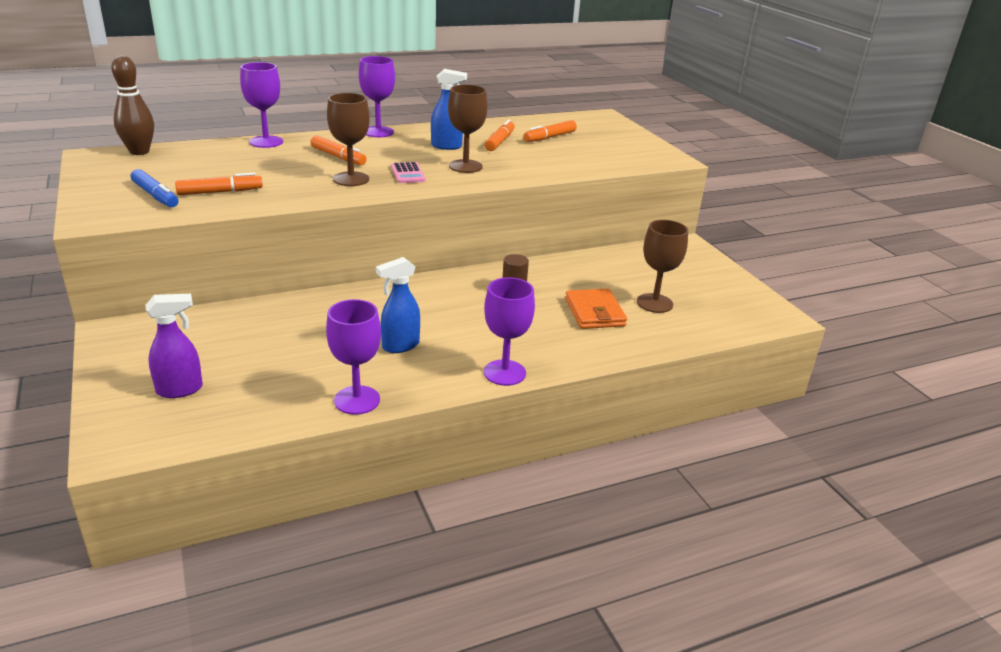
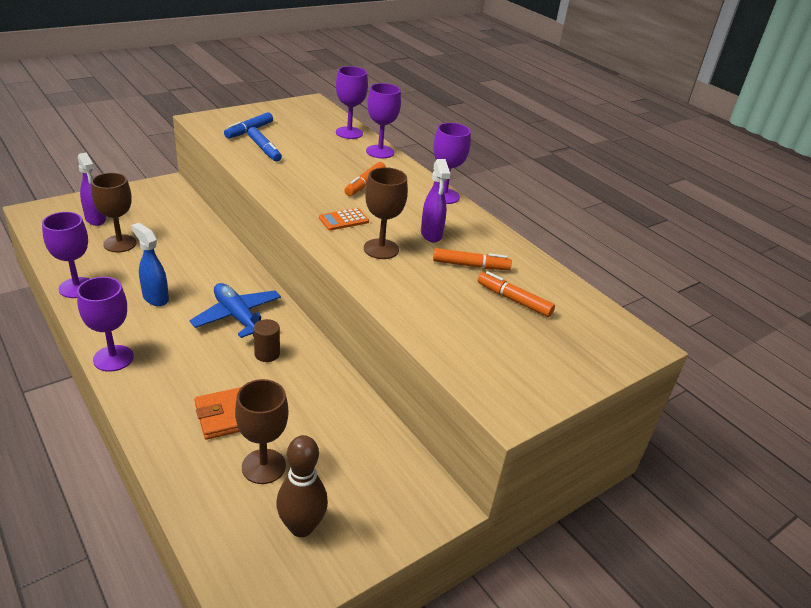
camera: 75 degrees right, 5 degrees up
(139, 152) = (328, 113): brown bowling pin -> brown bowling pin (301, 527)
(206, 148) = (349, 133): none -> purple goblet
(220, 192) = (264, 149): orange marker -> blue marker
(351, 179) = (316, 195): brown goblet -> brown goblet (120, 243)
(407, 173) = (343, 220): pink calculator -> orange calculator
(447, 146) = (431, 235): blue spray bottle -> purple spray bottle
(451, 300) = (238, 317): none -> blue plane

